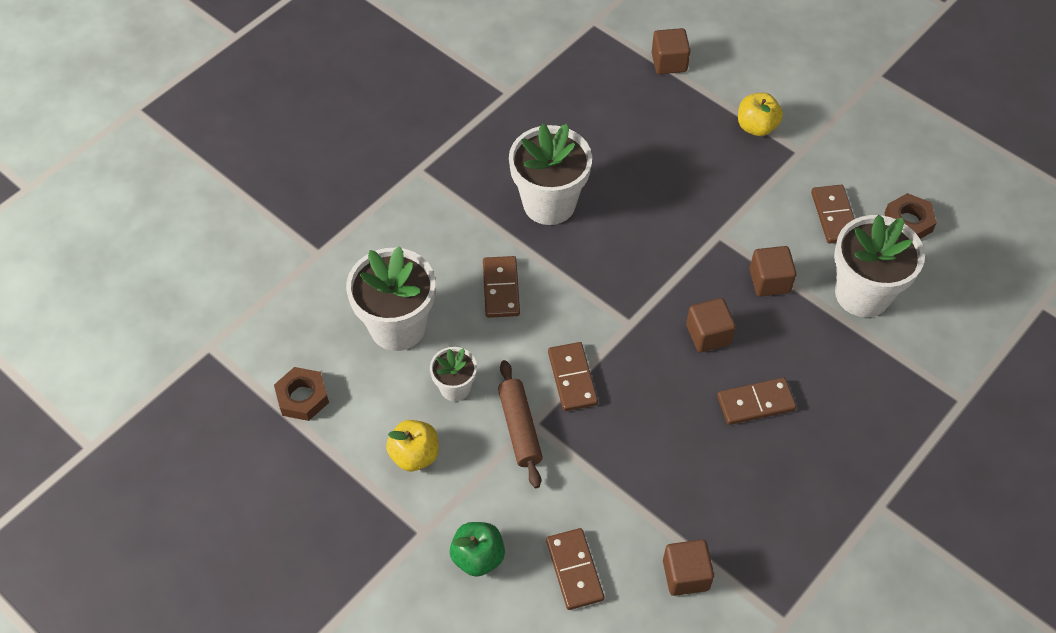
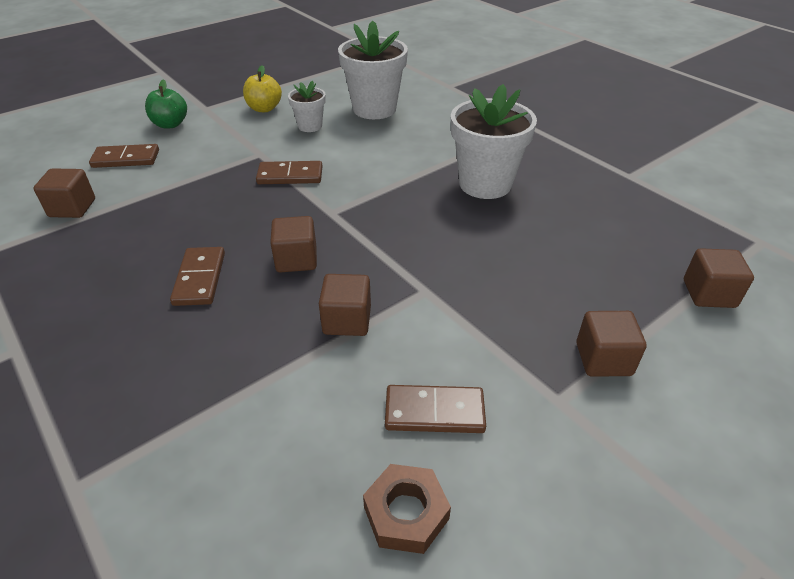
camera: 100 degrees right, 15 degrees down
(302, 397) = (332, 77): brown nut -> none
(501, 289) = (394, 152): brown domino -> none
(520, 428) = (259, 148): brown rolling pin -> none
(756, 127) = (603, 359): yellow apple -> brown cube
(862, 294) = (295, 411): white flower pot -> none

